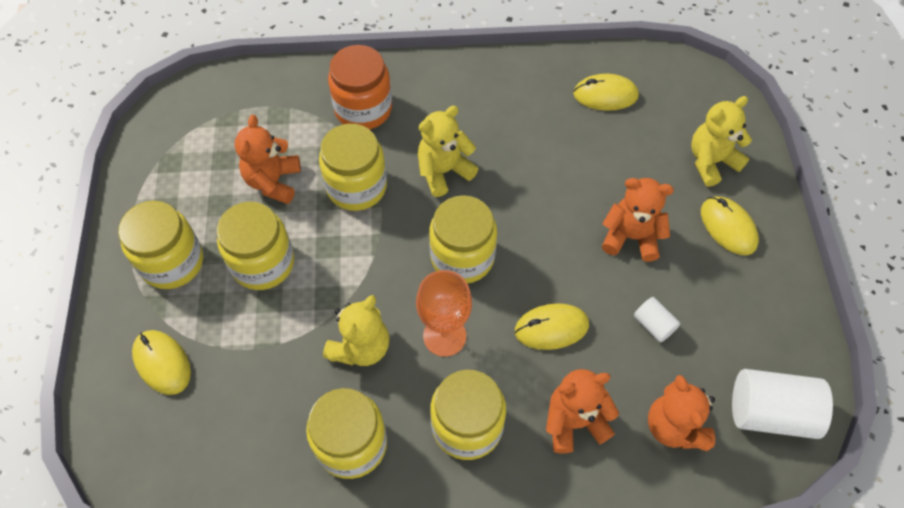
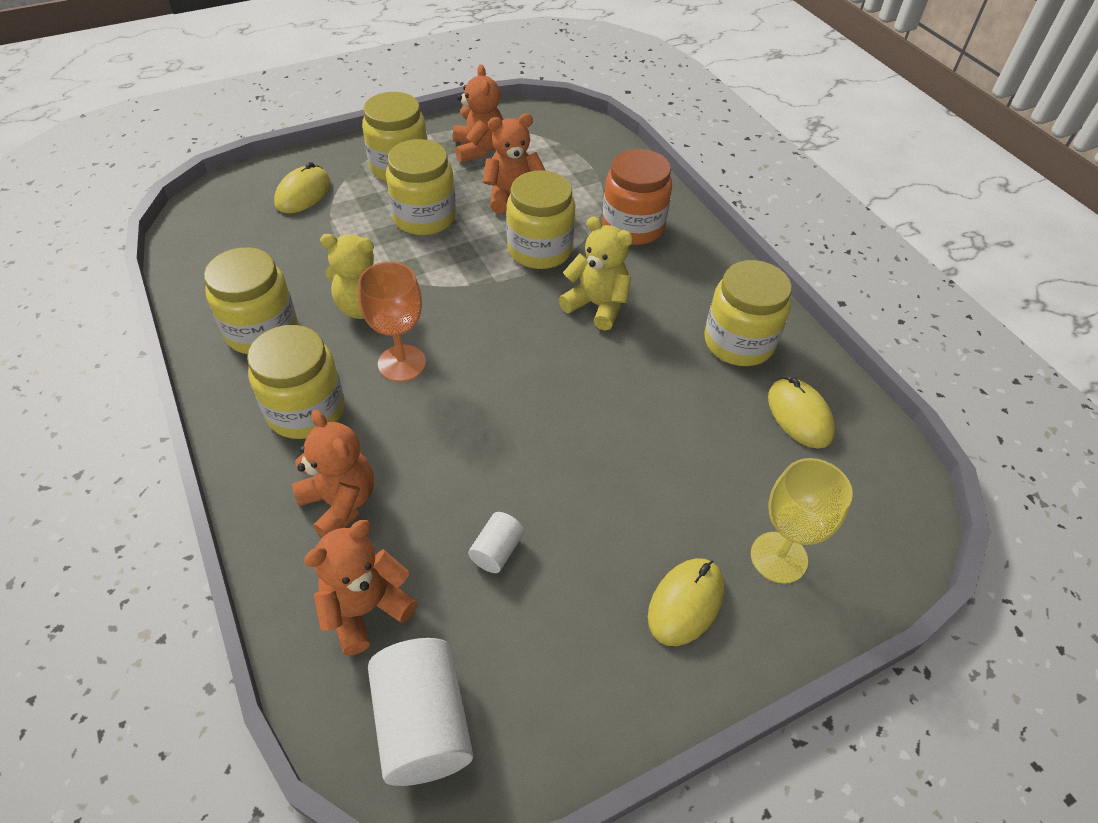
camera: 65 degrees right, 10 degrees down
(462, 257) = (501, 350): yellow jar -> yellow jar (738, 342)
(551, 328) = (449, 450): yellow mouse -> none
(631, 237) = (609, 495): orange teddy bear -> orange teddy bear (478, 149)
(711, 161) = (778, 557): yellow teddy bear -> yellow goblet

